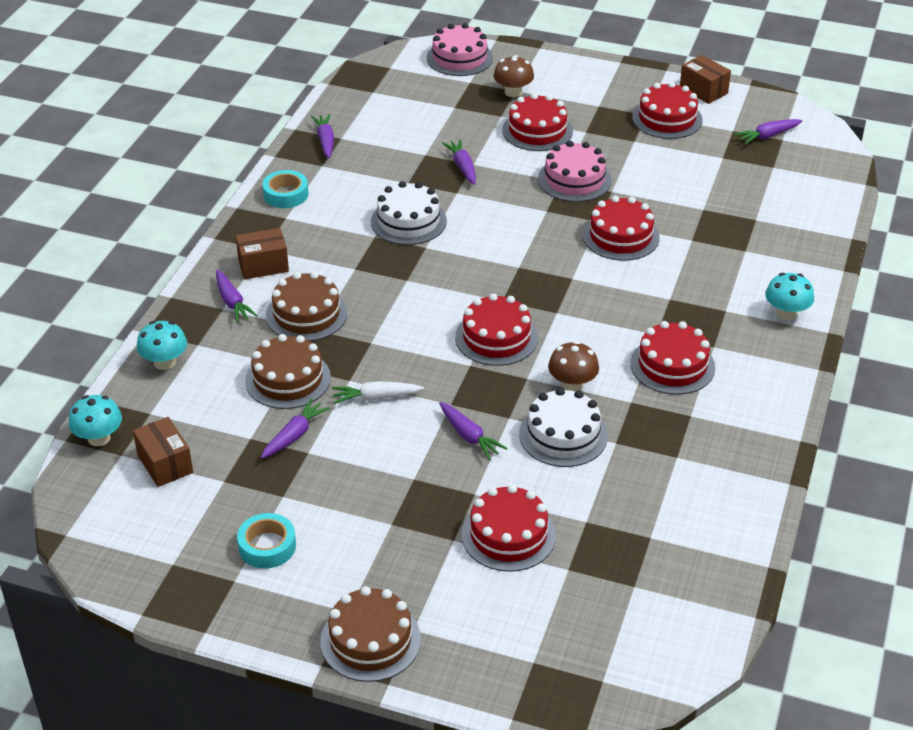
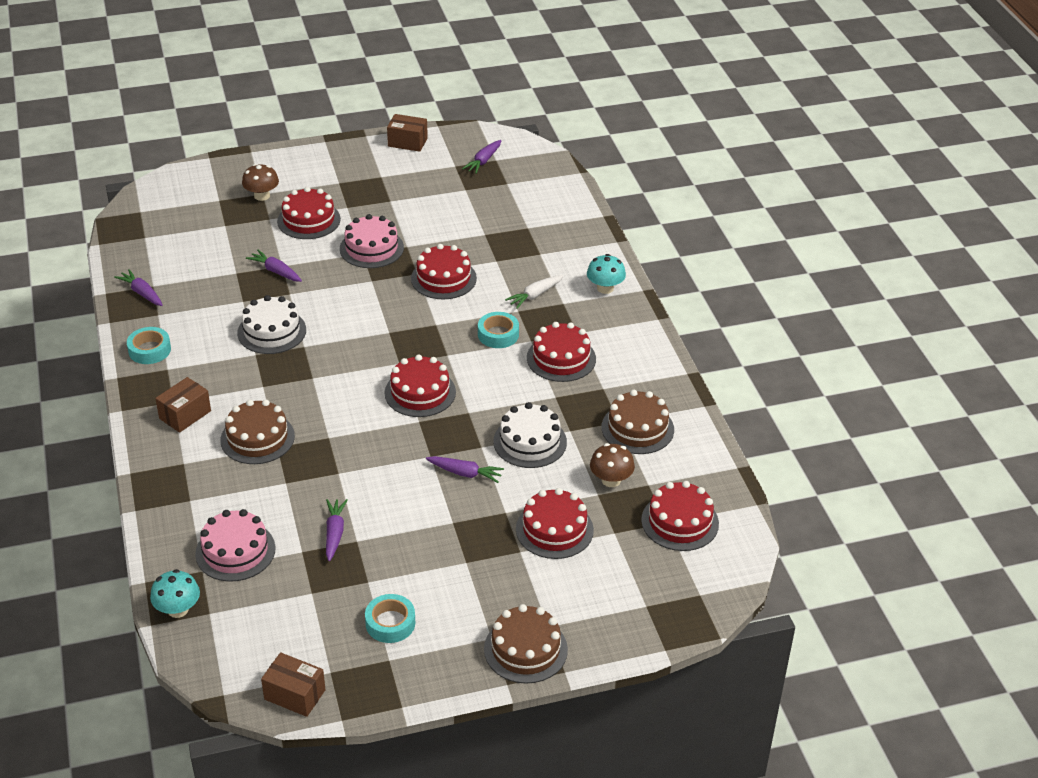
camera: 35 degrees left, 0 degrees up
(164, 362) = (175, 526): turquoise mushroom -> none
(165, 464) = (252, 602): brown box -> brown box (295, 694)
(232, 302) = (187, 455): purple carrot -> none
(288, 379) = (289, 494): brown cake -> brown cake (637, 428)
(376, 397) = (371, 477): white carrot -> white carrot (535, 295)
(459, 58) = (192, 183): pink cake -> pink cake (235, 551)
(572, 384) = (504, 402): brown mushroom -> brown mushroom (611, 480)
(627, 314) = (498, 334): none -> turquoise tape
(667, 119) = (399, 174): red cake -> red cake (680, 522)

